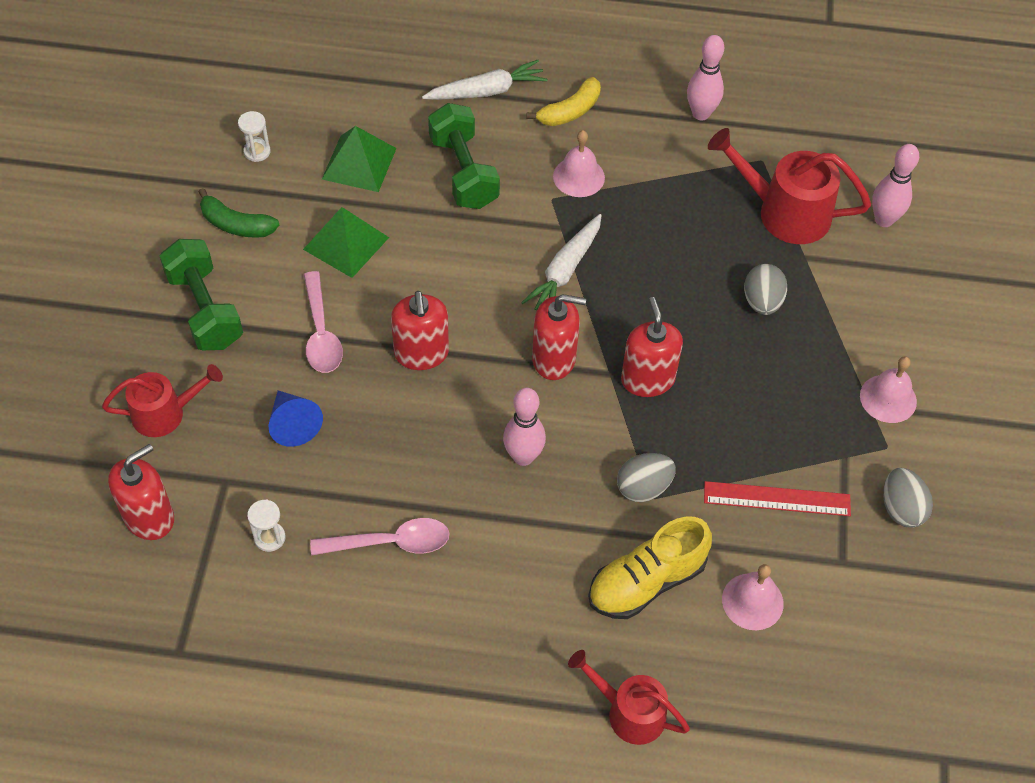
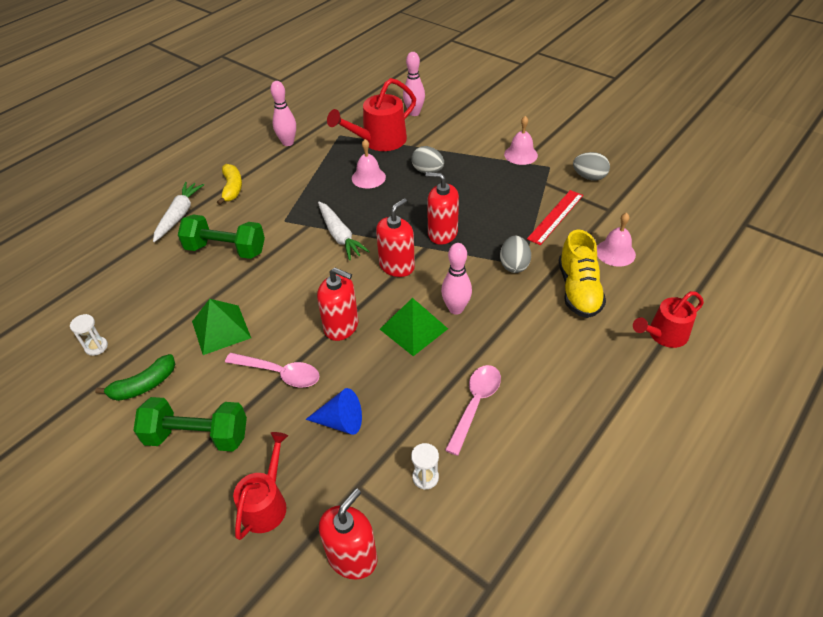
camera: 55 degrees left, 10 degrees down
(149, 517) = (352, 557): red soap dispenser -> red soap dispenser turned 45 degrees clockwise
(359, 163) = (166, 296): green pyramid -> green pyramid (413, 328)
(578, 176) = (280, 203): pink bell -> pink bell (368, 177)

